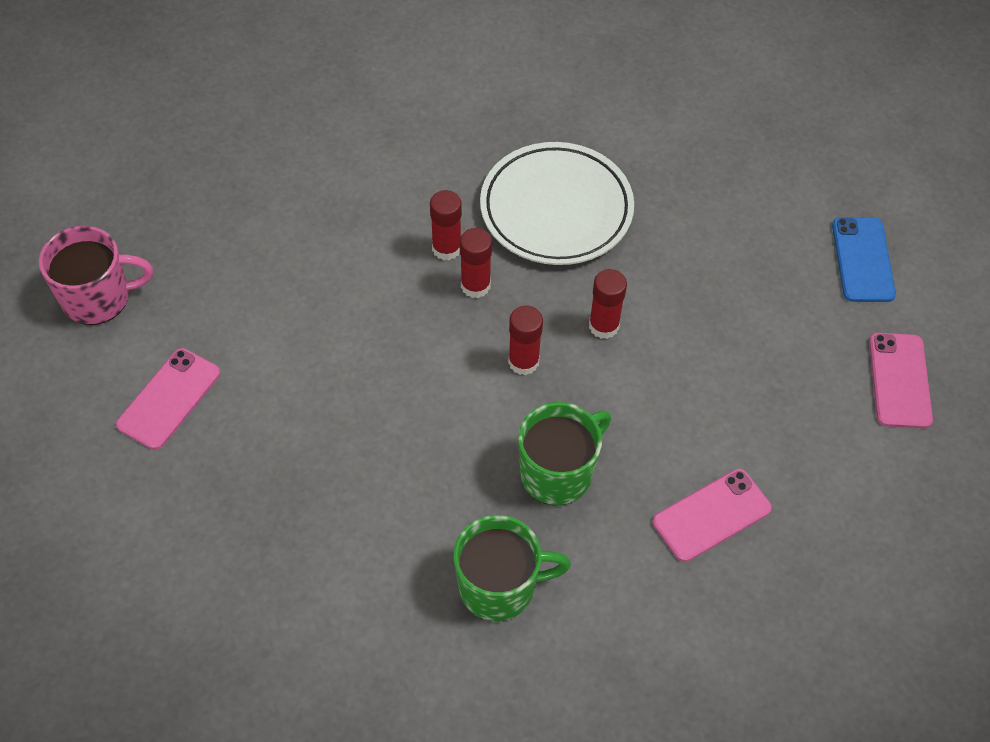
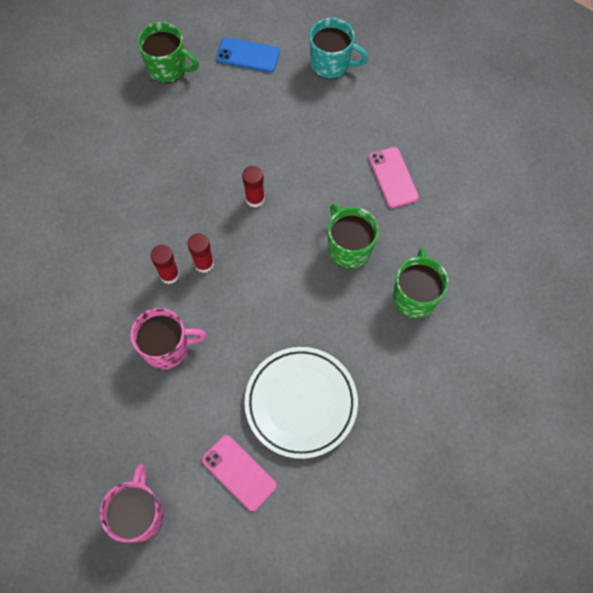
camera: 75 degrees left, 10 degrees up
(335, 272) = (167, 348): none -> pink mug
(523, 362) = (268, 249): red glue stick -> none
(556, 209) = (159, 203): white plate -> white plate (301, 403)
(791, 164) = (168, 68): none -> green mug
(899, 380) = (331, 64): pink phone -> turquoise mug

